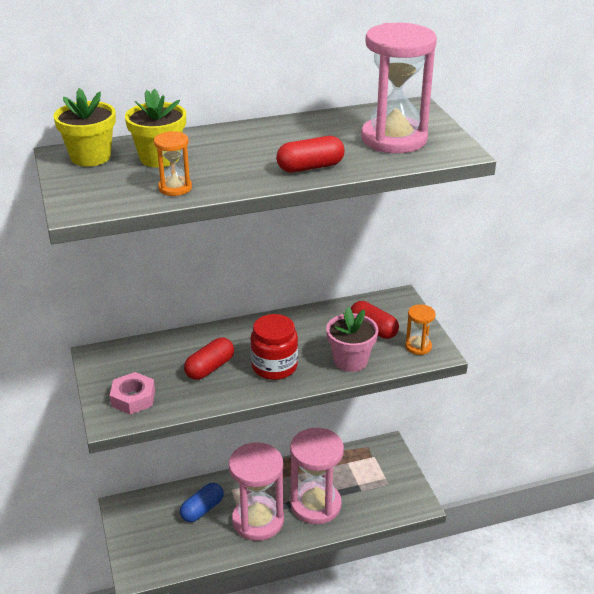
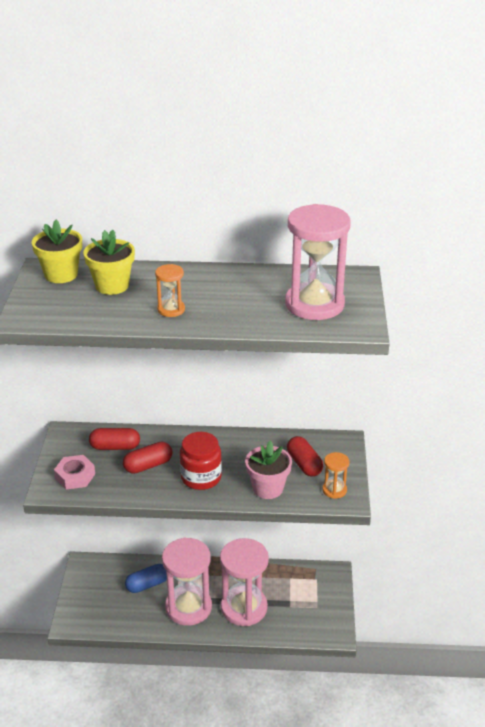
camera: 20 degrees right, 0 degrees up
(175, 188) = (105, 315): orange hourglass -> orange hourglass (171, 309)
(310, 167) = (224, 318): red capsule -> red capsule (115, 447)

